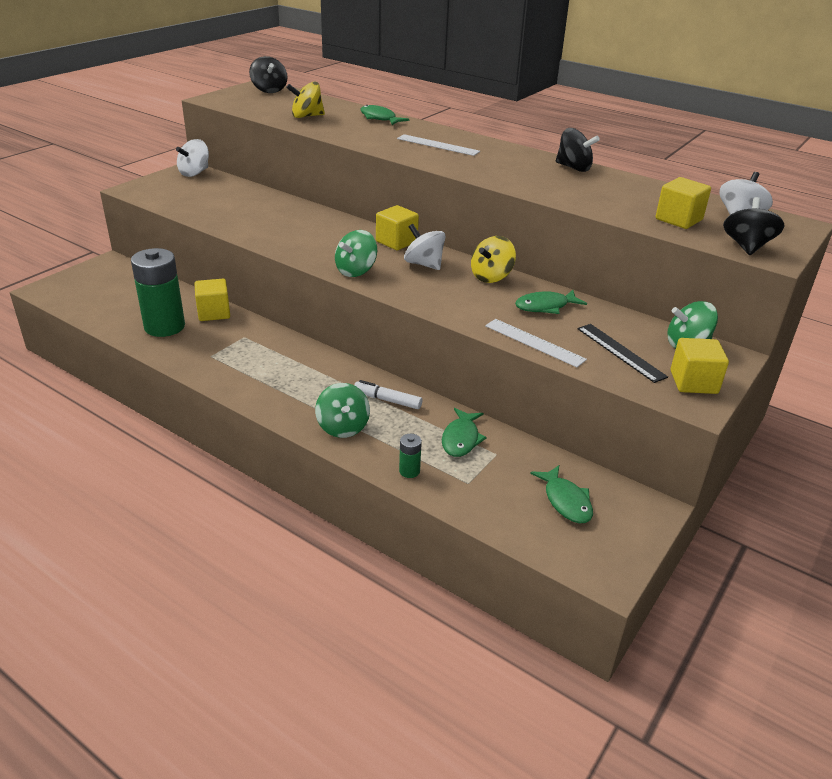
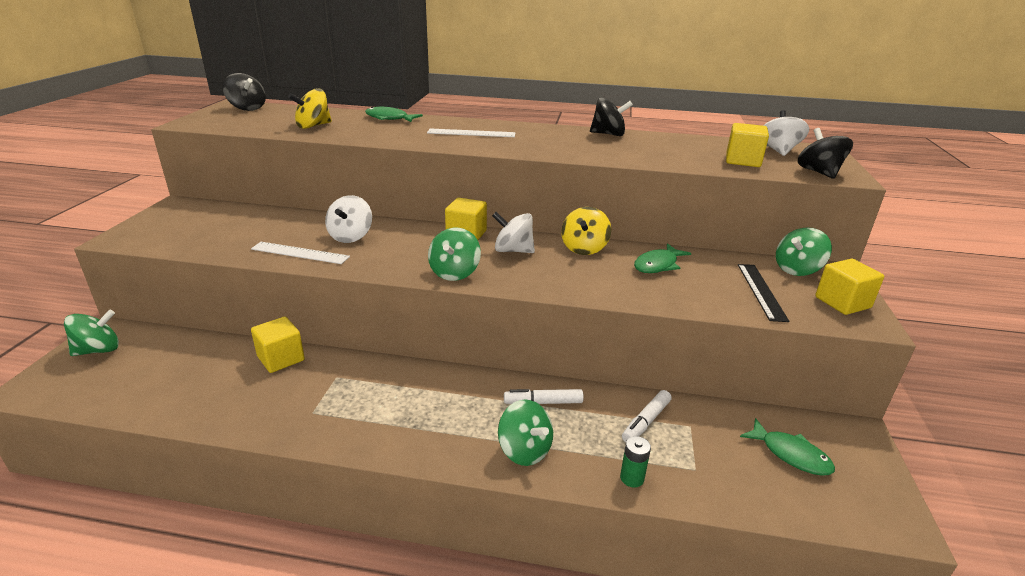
camera: 25 degrees left, 5 degrees down
(98, 274) = (98, 350): none -> green spinning top
(164, 327) = (229, 392): green battery -> none
(194, 173) = (187, 207): white spinning top -> white spinning top (351, 236)
(461, 439) = (646, 421): green fish -> white marker
(534, 342) = (686, 302): white ruler -> white ruler (300, 253)
(620, 352) = (761, 291): black ruler -> black ruler turned 60 degrees clockwise

